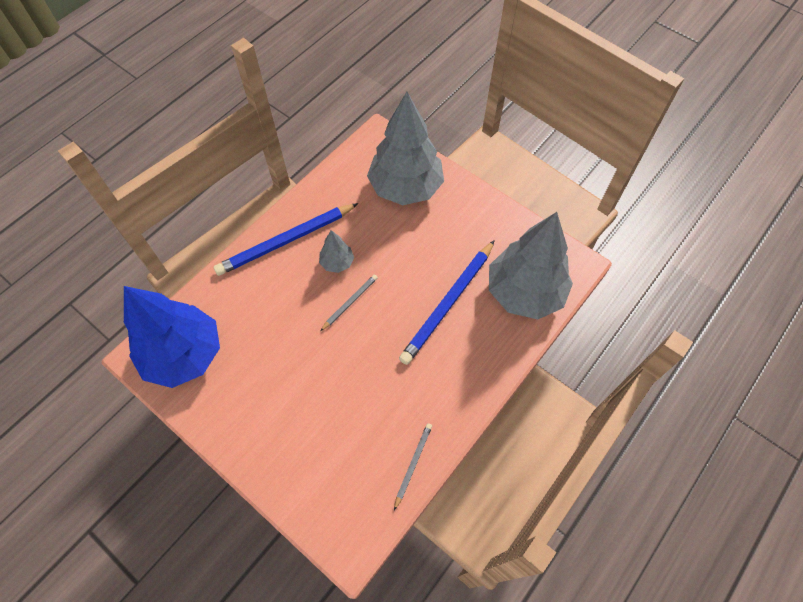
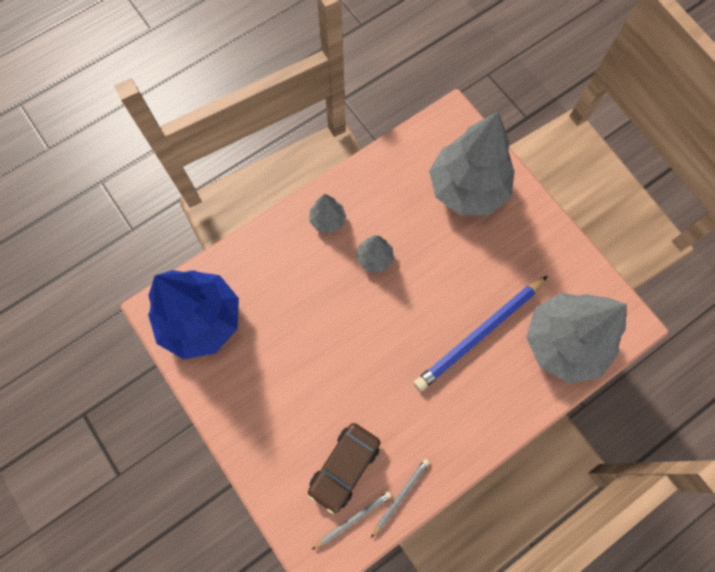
camera: 15 degrees right, 10 degrees up
(286, 241) = (327, 220): blue pencil -> grey tree
(350, 303) = (378, 307): grey pencil -> grey pencil (353, 519)
(353, 452) = (344, 467): none -> brown car

